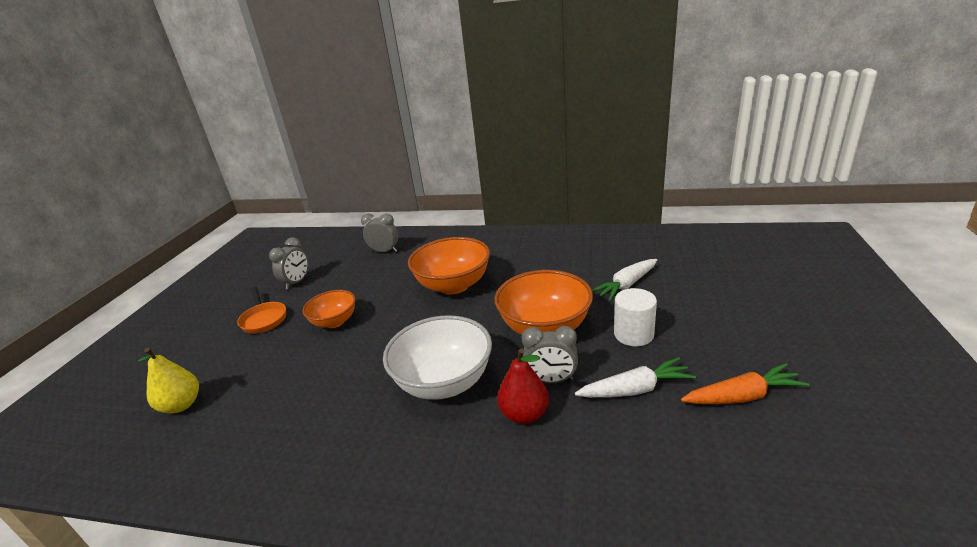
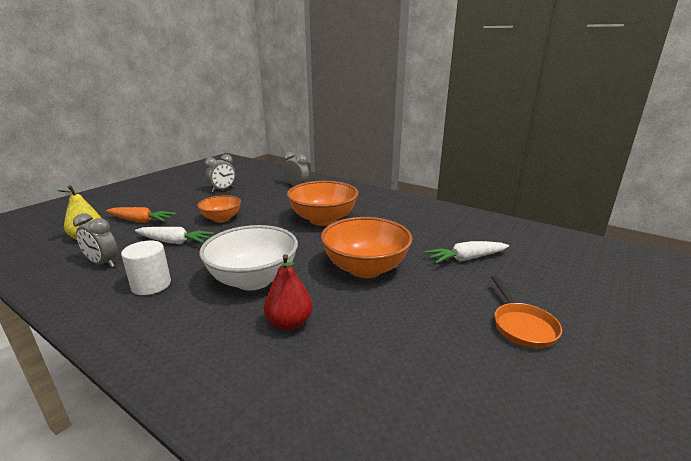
camera: 20 degrees right, 5 degrees down
(264, 319) = (182, 205): orange pan -> orange pan (522, 326)
(551, 380) = (334, 307): grey clock -> grey clock (103, 263)
(633, 334) = (438, 297): white cylinder -> white cylinder (151, 285)
(635, 389) = (399, 340): white carrot -> white carrot (174, 242)
(742, 396) = (501, 385): orange carrot -> orange carrot (140, 221)

